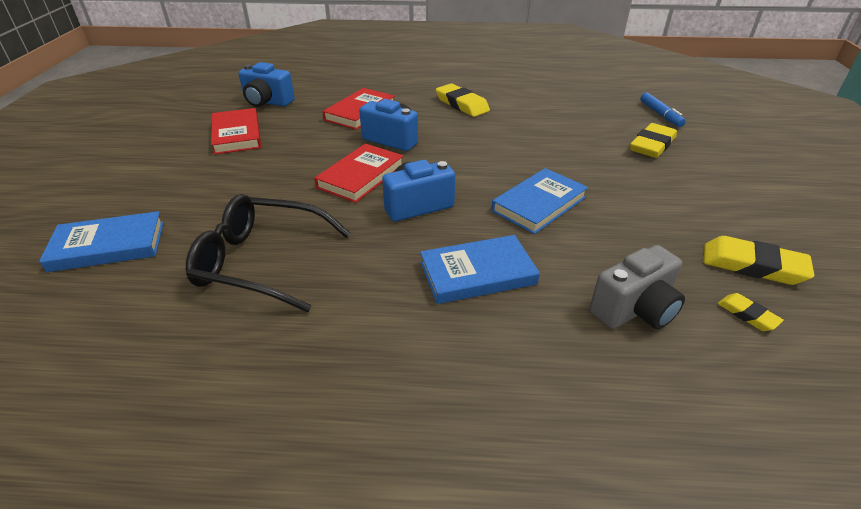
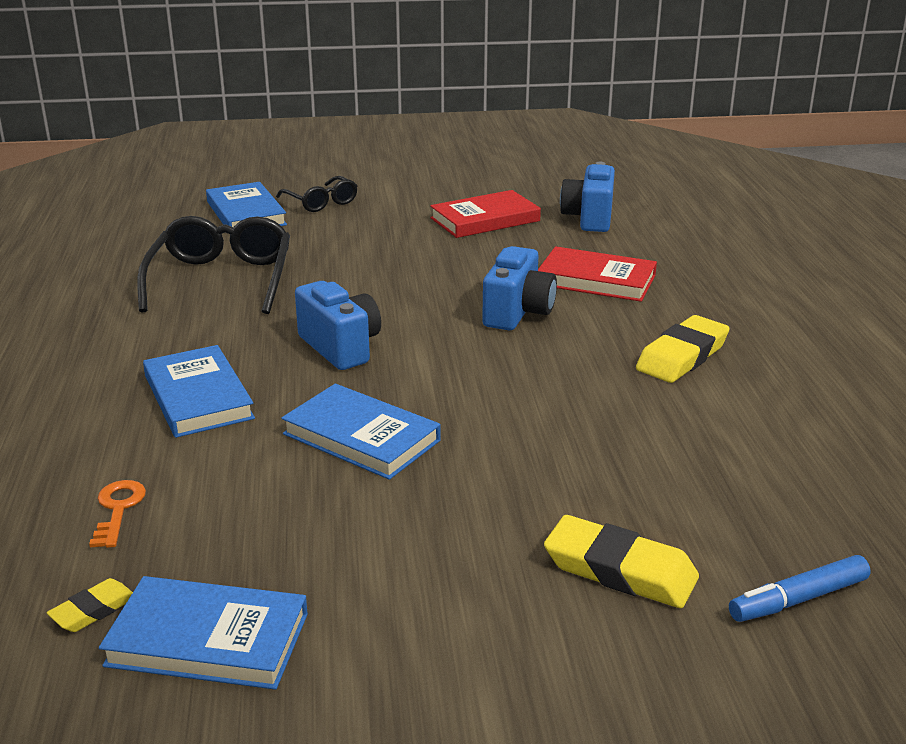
camera: 80 degrees right, 10 degrees down
(125, 201) = (321, 202): none -> black glasses
(361, 176) = (404, 304): red book -> none
(634, 310) = (118, 509): grey camera -> orange key
(752, 265) = (208, 639): yellow eraser -> blue book

